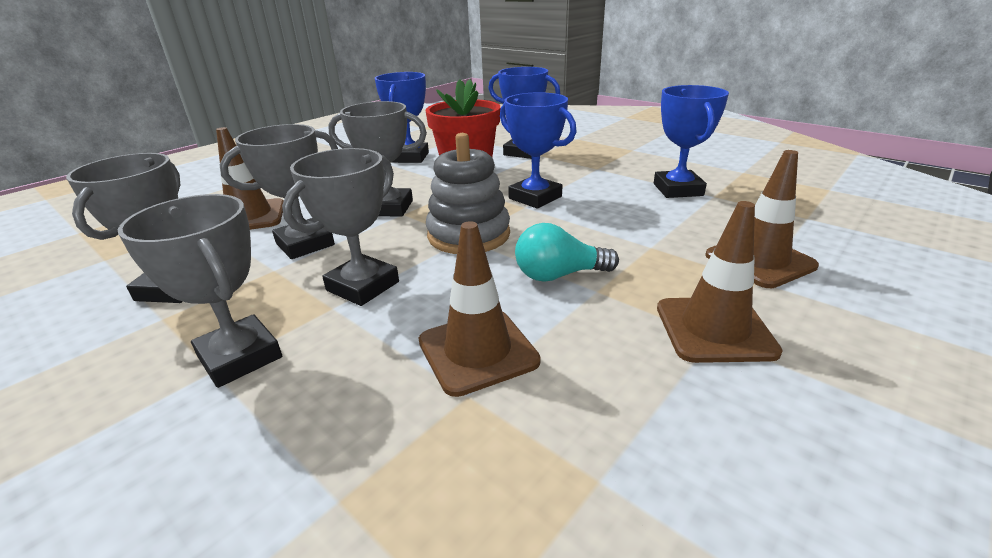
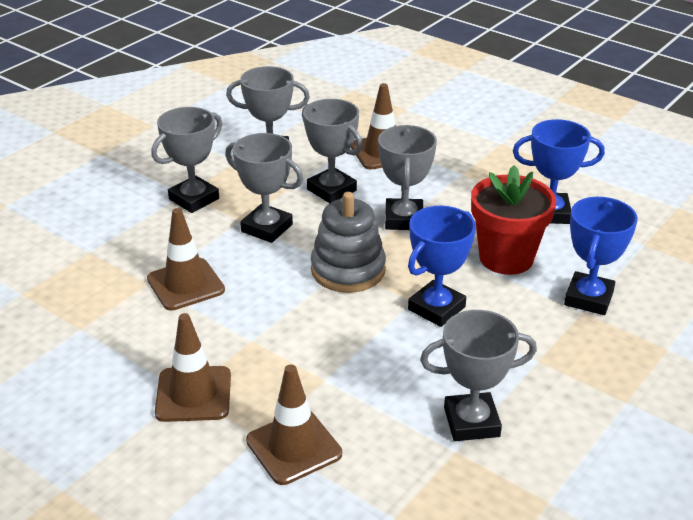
camera: 85 degrees right, 5 degrees up
(559, 275) = (276, 321): turquoise light bulb -> none
(677, 189) = (471, 422): blue trophy -> grey trophy

